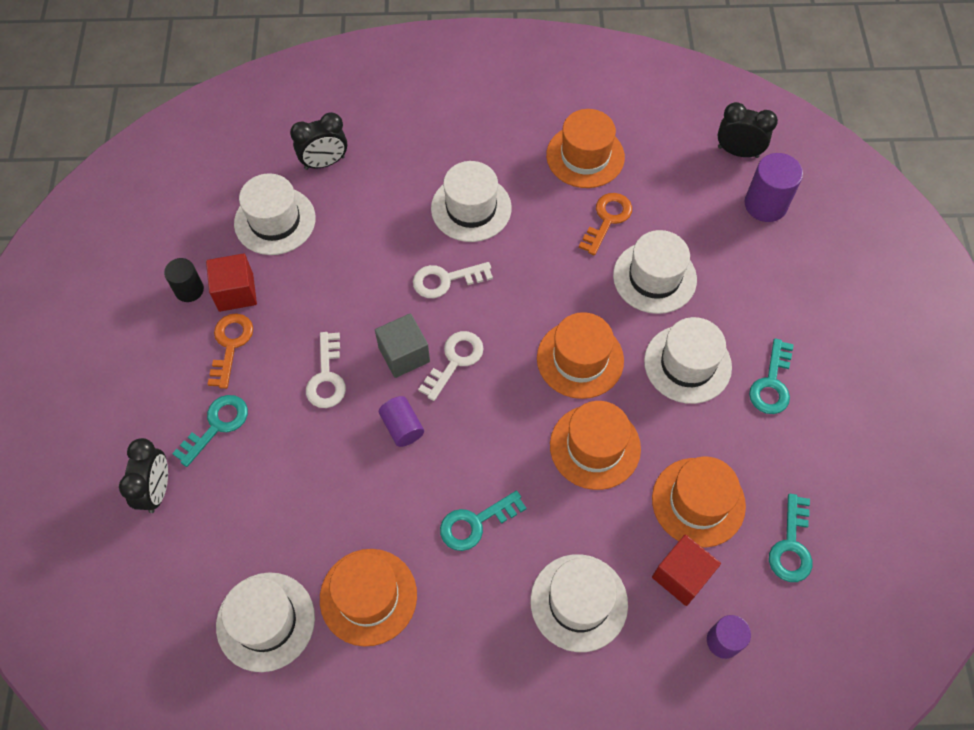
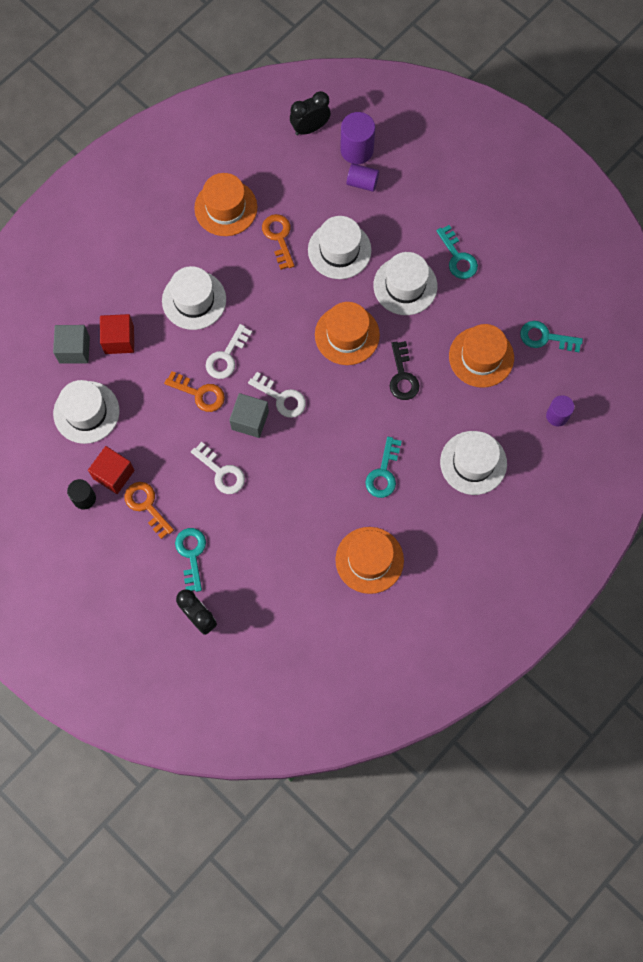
camera: 45 degrees left, 10 degrees up
(265, 621) = (332, 621): white hat -> none
(324, 163) = (74, 350): black clock -> grey cube
(386, 291) = (199, 393): none -> orange key
(402, 427) = (292, 460): purple cylinder -> purple cylinder (362, 183)
(455, 361) = (281, 398): white key -> white key turned 135 degrees clockwise
(595, 447) = (402, 376): orange hat -> black key
(681, 576) = (508, 402): red cube -> red cube (119, 340)
(791, 546) = (545, 337): turquoise key -> turquoise key turned 135 degrees clockwise

